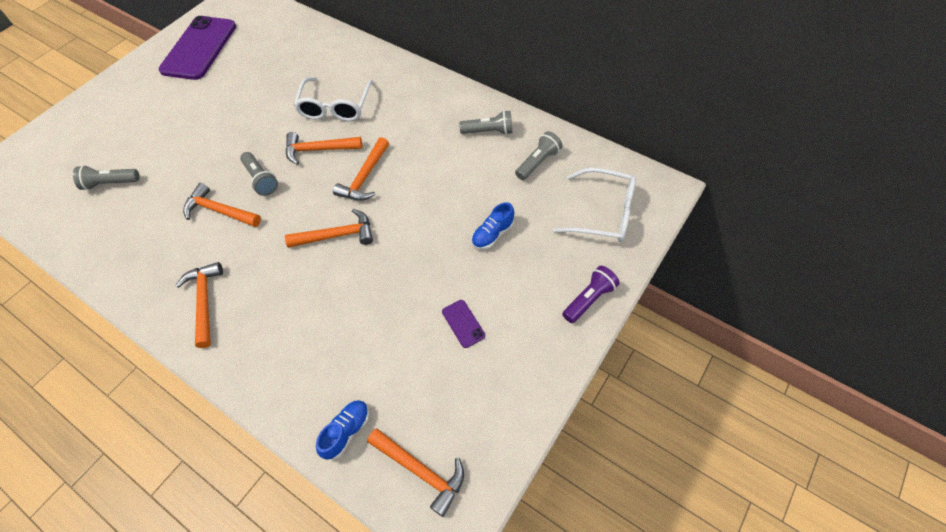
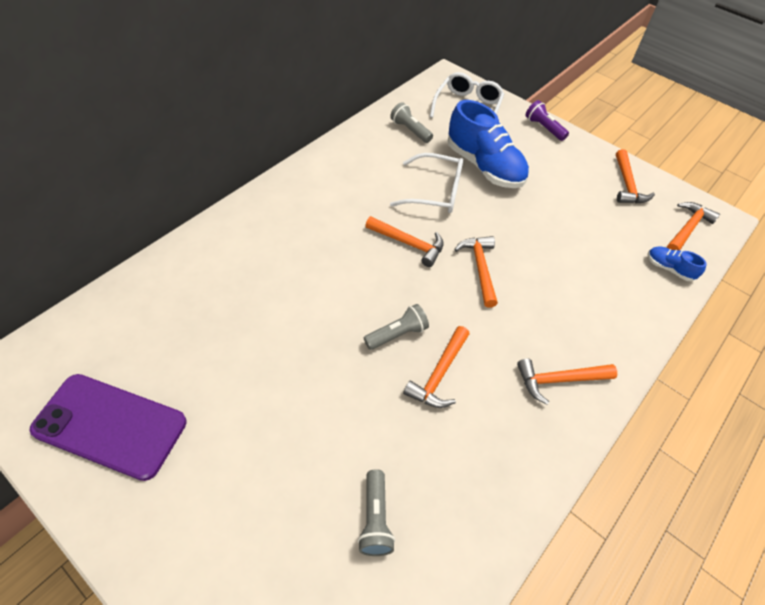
camera: 90 degrees left, 5 degrees down
(319, 150) = (362, 280): orange hammer -> orange hammer (627, 184)
(335, 107) = (298, 264): white glasses -> white glasses (435, 192)
(463, 323) = (569, 193): purple phone -> none
(488, 131) = (367, 153): grey flashlight -> none
(492, 234) = (484, 167): blue shoe -> blue shoe, size x2.18

